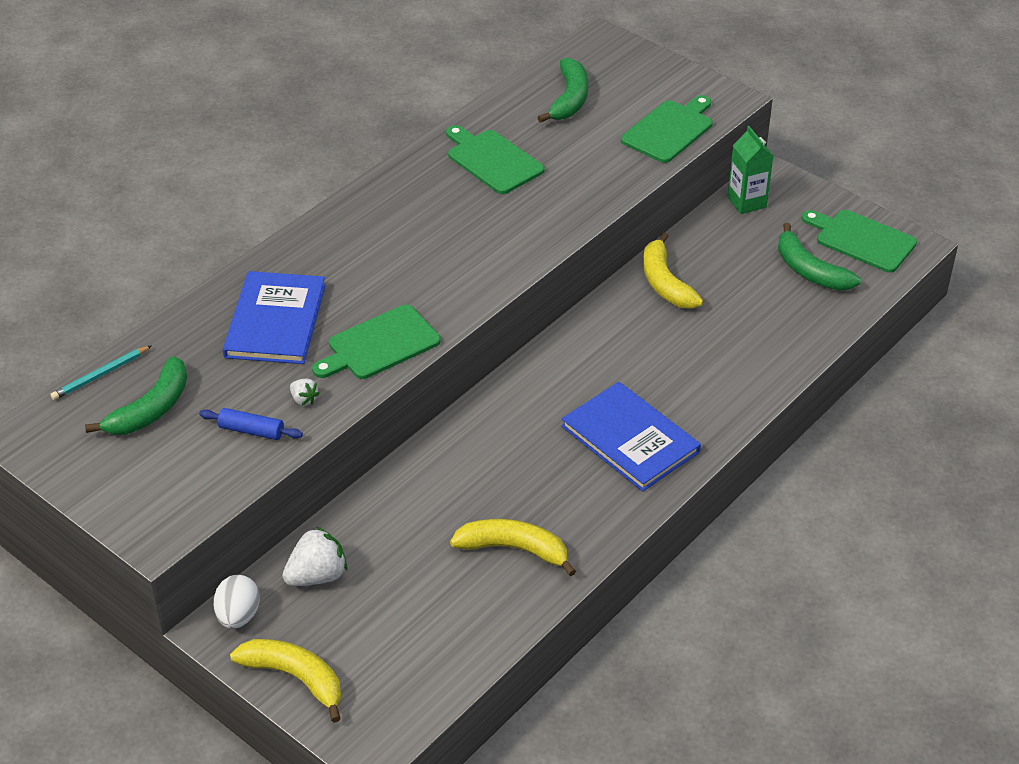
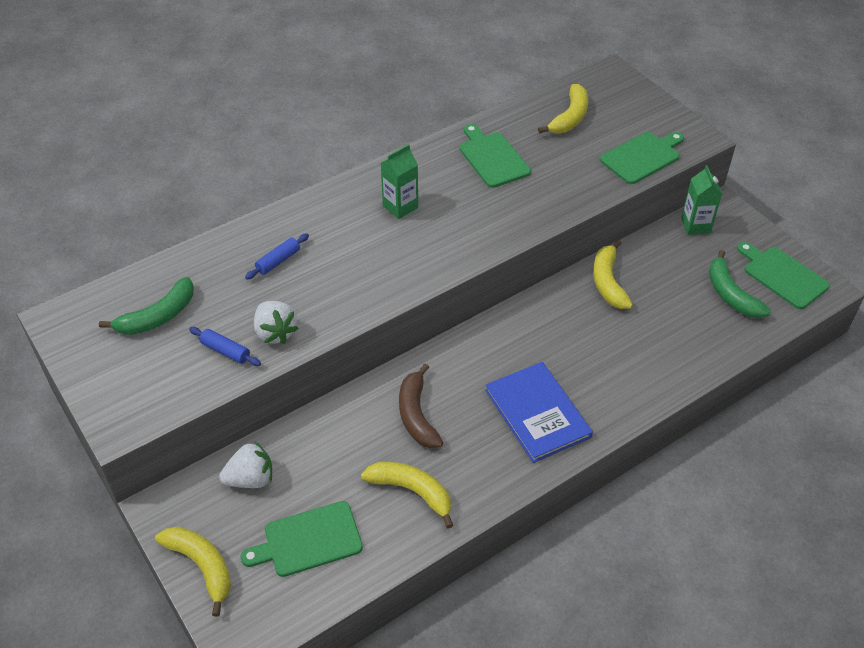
camera: 15 degrees right, 5 degrees up
(100, 375) = (132, 280): turquoise pencil -> none
(238, 616) = (178, 500): white egg -> none
(275, 321) = (278, 261): blue book -> blue rolling pin
(304, 399) = (275, 332): white strawberry -> white strawberry, size x1.94
(379, 344) = (350, 297): green cutting board -> green cutting board (308, 540)
(401, 234) = (400, 207): none -> green carton
(490, 468) = (416, 415): none -> brown banana
(569, 99) = (570, 117): green banana -> yellow banana

